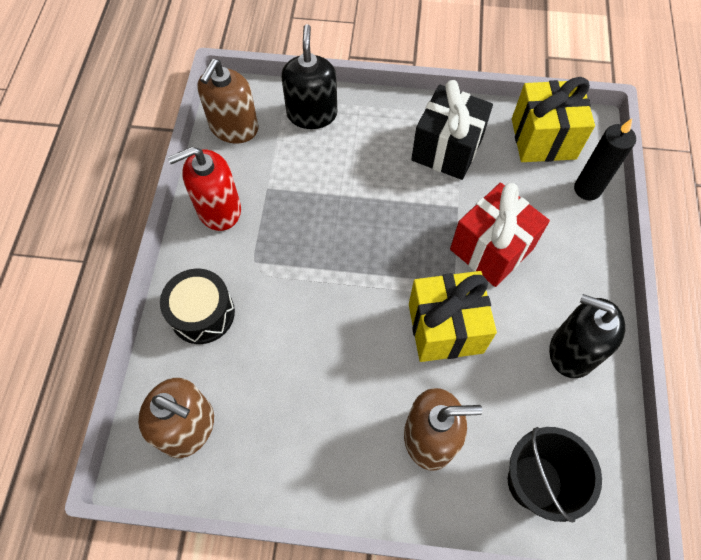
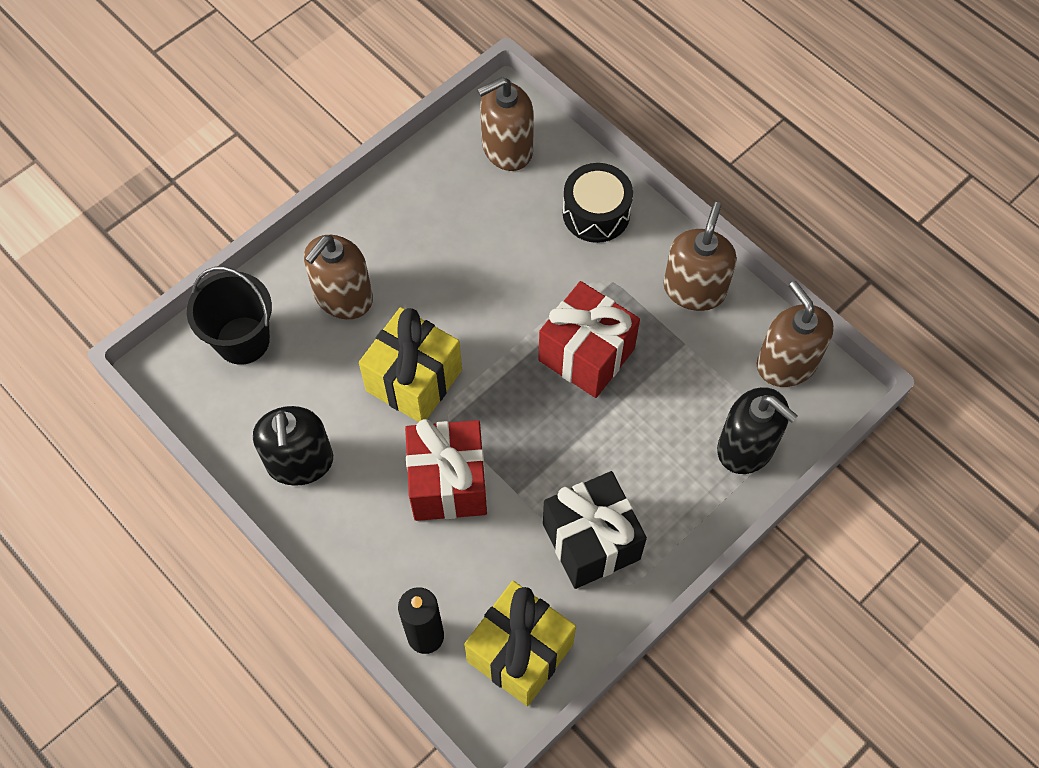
camera: 130 degrees right, 0 degrees up
(219, 209) = (694, 289): red soap dispenser -> brown soap dispenser
(326, 237) = (586, 354): none -> red gift
(572, 351) = (300, 462): black soap dispenser -> black soap dispenser turned 105 degrees clockwise

